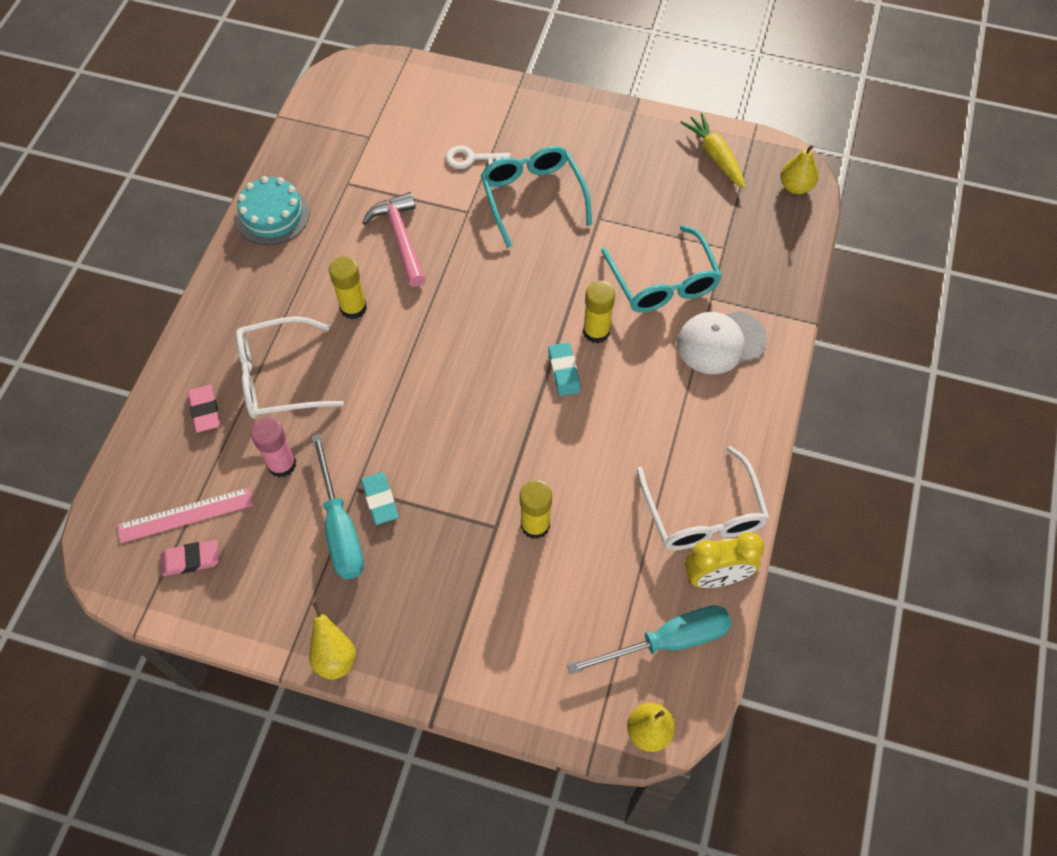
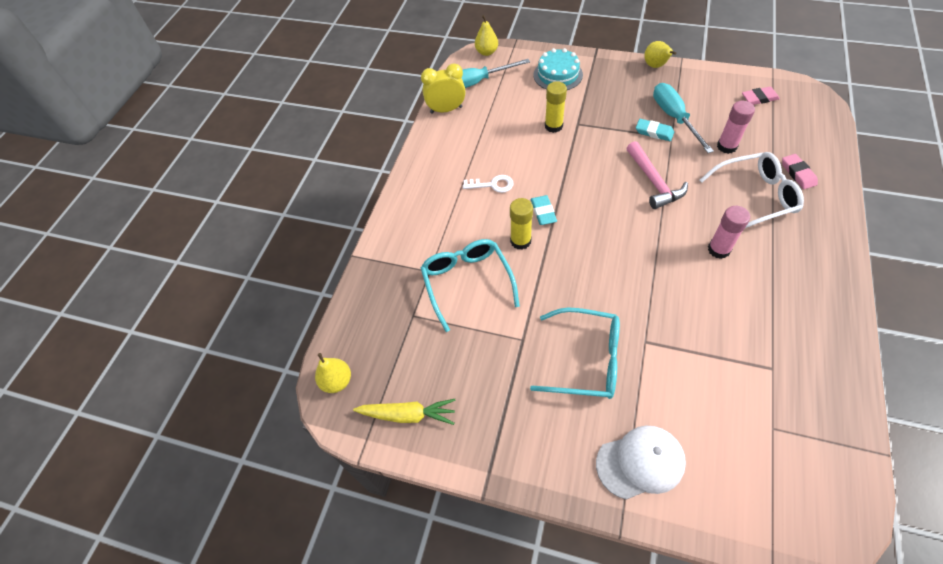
camera: 175 degrees left, 5 degrees down
(185, 515) = (776, 118): pink ruler -> none
(272, 215) = (830, 330): turquoise cake -> turquoise cake (558, 75)
(353, 308) = (718, 249): yellow glue stick -> pink glue stick
(380, 500) = (654, 132): turquoise eraser -> turquoise eraser turned 45 degrees counterclockwise
(401, 238) = (699, 312): pink hammer -> pink hammer (653, 182)
(472, 159) = (654, 403): white key -> white key (492, 185)
(533, 197) = (586, 360): turquoise glasses -> turquoise glasses turned 60 degrees counterclockwise
(703, 513) = (450, 137): white glasses -> none
(715, 156) = (408, 415): yellow carrot -> yellow carrot turned 60 degrees counterclockwise
(721, 342) = (426, 238): white cap -> white cap (640, 462)

